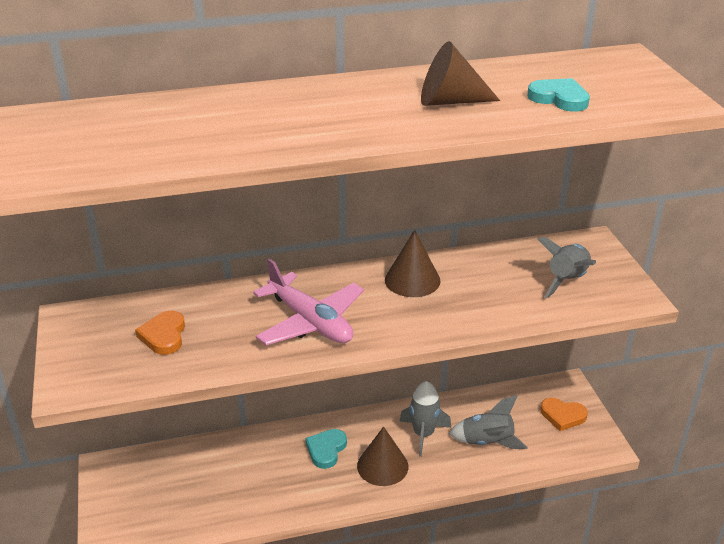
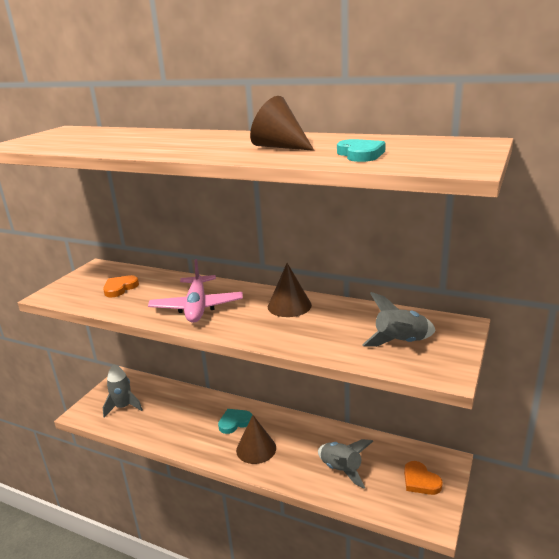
camera: 40 degrees right, 10 degrees down
(423, 434) = (303, 442): grey rocket -> grey rocket (123, 407)

